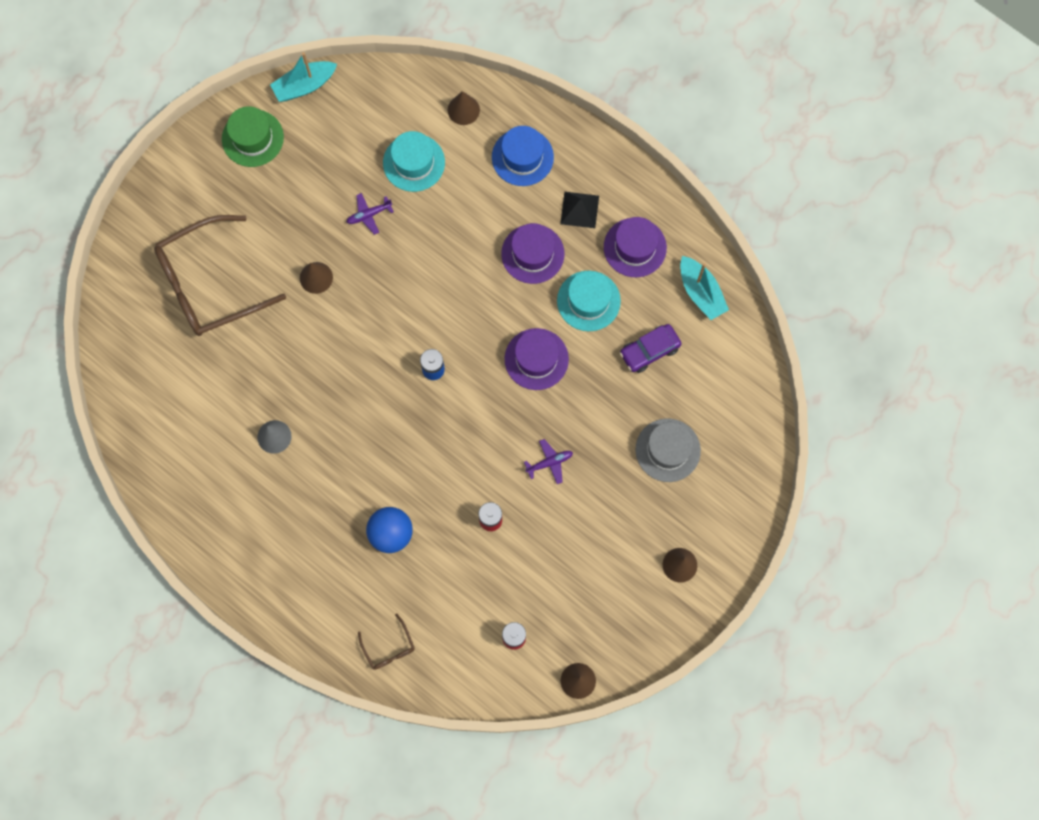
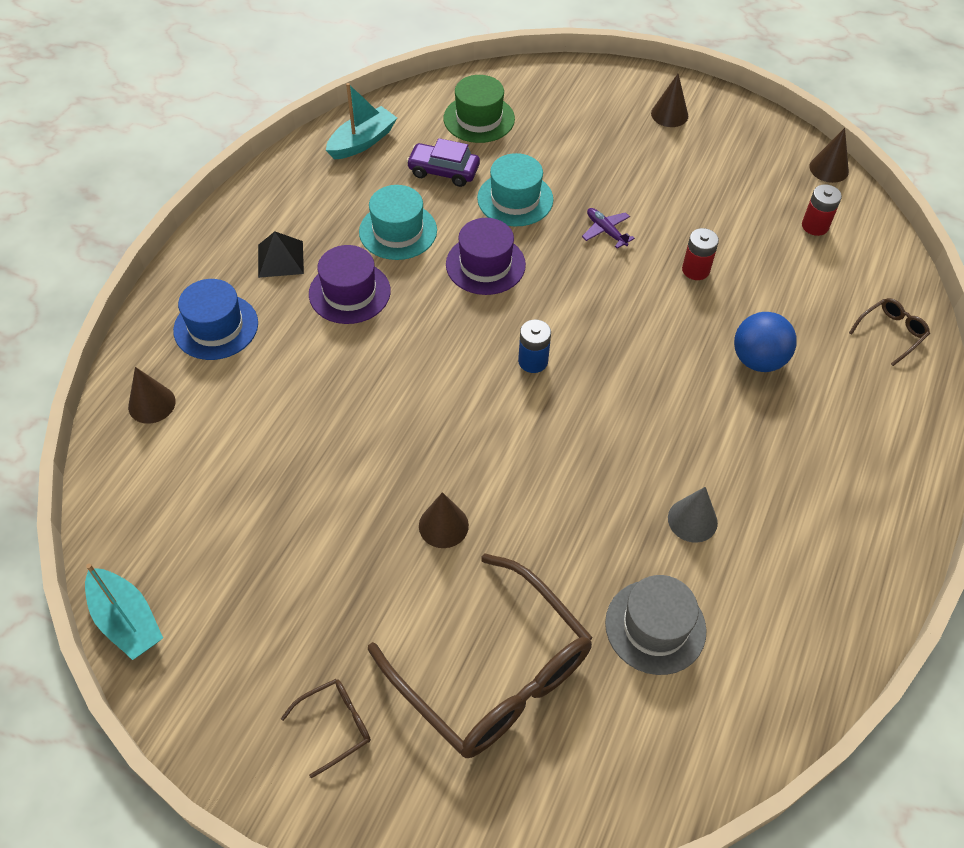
camera: 105 degrees left, 20 degrees down
(205, 191) = (335, 725): none -> brown glasses
(252, 138) = (229, 675): green hat -> green hat (479, 119)
(369, 215) = (332, 482): purple plane -> none
(414, 162) = (241, 445): turquoise hat -> turquoise hat (515, 199)
(635, 247) = (320, 202): purple hat -> none
(649, 351) = (443, 171): purple car -> purple car turned 150 degrees clockwise
(667, 450) = (551, 141): grey hat -> grey hat (655, 626)

